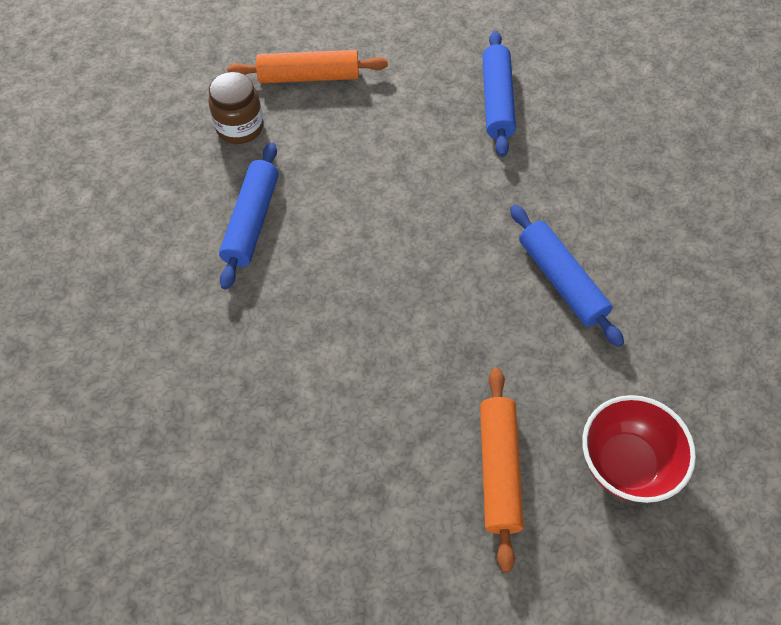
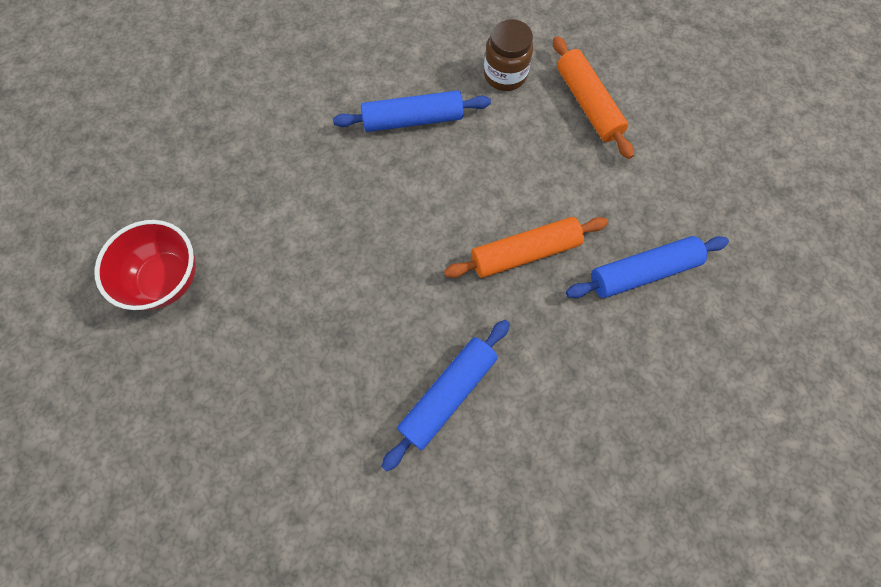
camera: 70 degrees right, 10 degrees up
(499, 469) = (235, 391): orange rolling pin -> orange rolling pin (525, 253)
(625, 464) = (268, 505): red bowl -> red bowl (167, 279)

